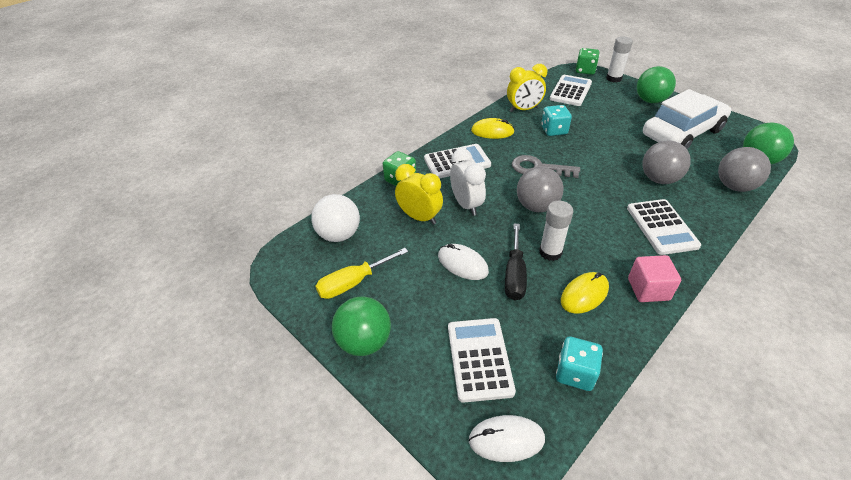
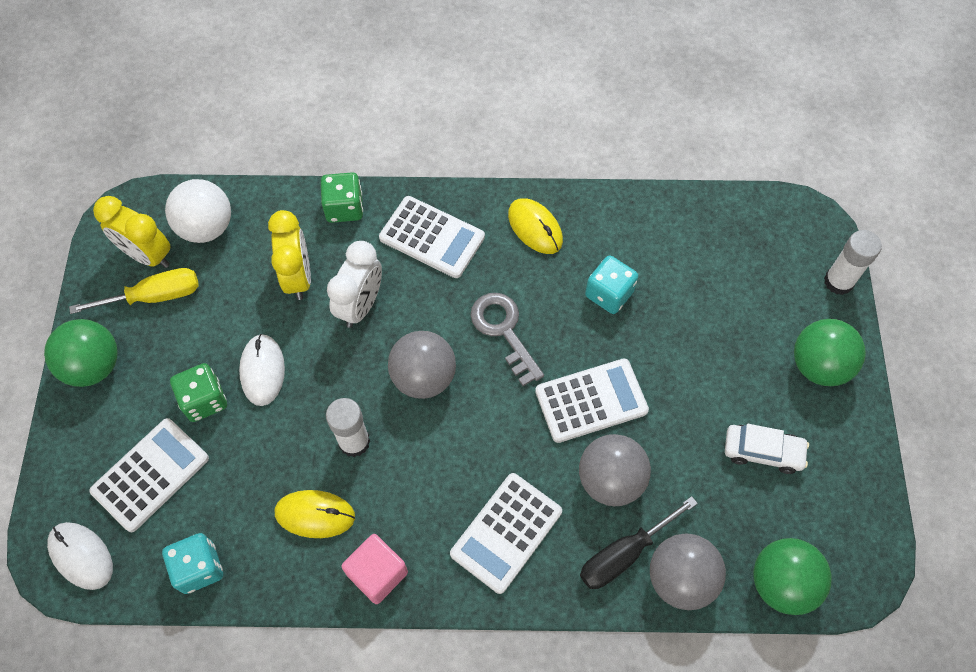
camera: 45 degrees right, 20 degrees up
(353, 283) = (154, 296): yellow screwdriver -> yellow screwdriver turned 150 degrees clockwise
(514, 274) = (288, 430): black screwdriver -> black screwdriver (624, 554)
(523, 109) = (626, 226): yellow clock -> yellow clock (148, 255)
(570, 91) = (738, 249): white calculator -> white calculator (591, 401)
(585, 70) = (823, 231): green dice -> green dice (204, 400)
(681, 133) = (762, 451): white car -> white car, size x0.48

